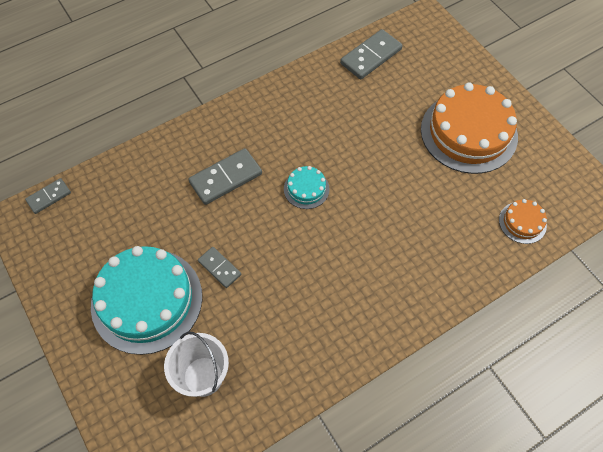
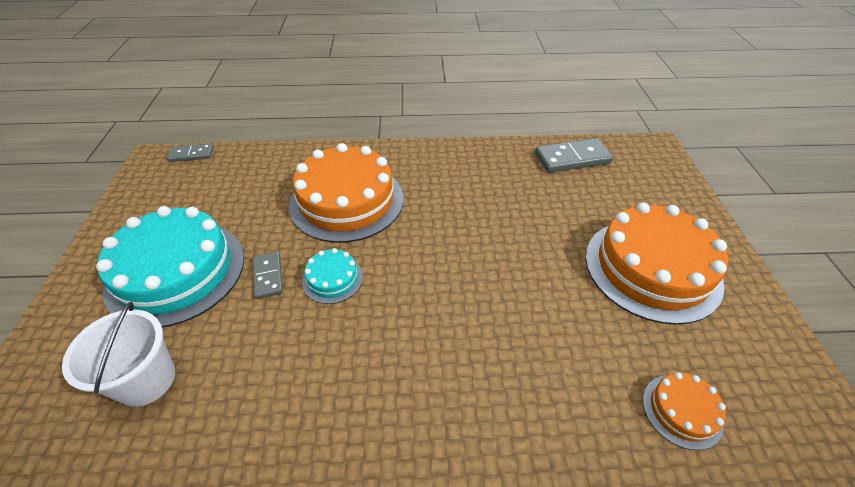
camera: 30 degrees right, 15 degrees down
(226, 178) = (346, 201): grey domino -> orange cake
(306, 189) = (417, 243): turquoise cake -> turquoise cake (332, 279)

